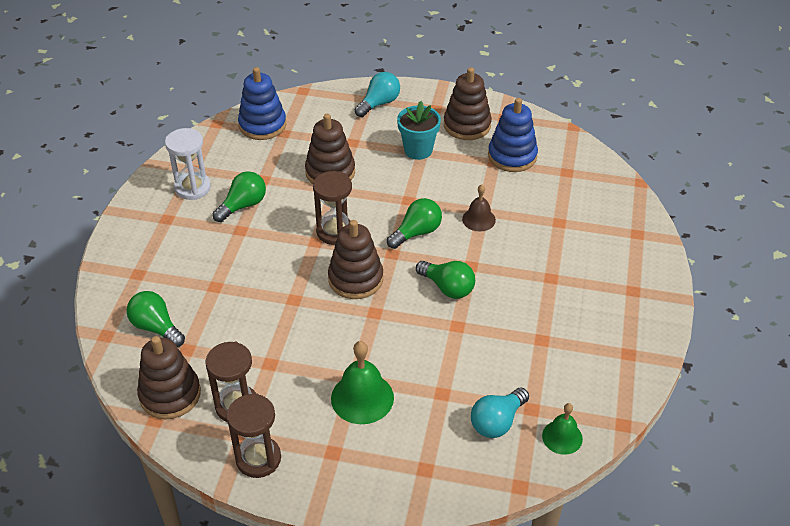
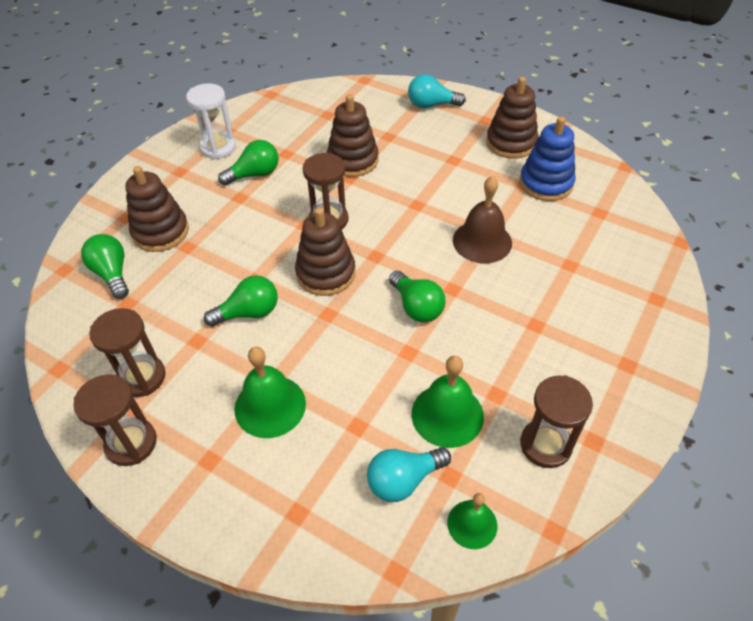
camera: 20 degrees right, 5 degrees up
(170, 394) = (86, 346): brown stacking toy -> brown stacking toy (160, 232)
(262, 125) = (311, 103): blue stacking toy -> none
(379, 103) = (431, 105): turquoise light bulb -> turquoise light bulb turned 150 degrees counterclockwise
(416, 232) = (410, 240): green light bulb -> green light bulb (249, 313)
(418, 150) = (450, 157): turquoise flower pot -> none
(478, 219) = (482, 241): brown bell -> brown bell, size x1.61
(510, 365) = (447, 415): none -> green bell
(594, 366) = (545, 445): none -> brown hourglass

